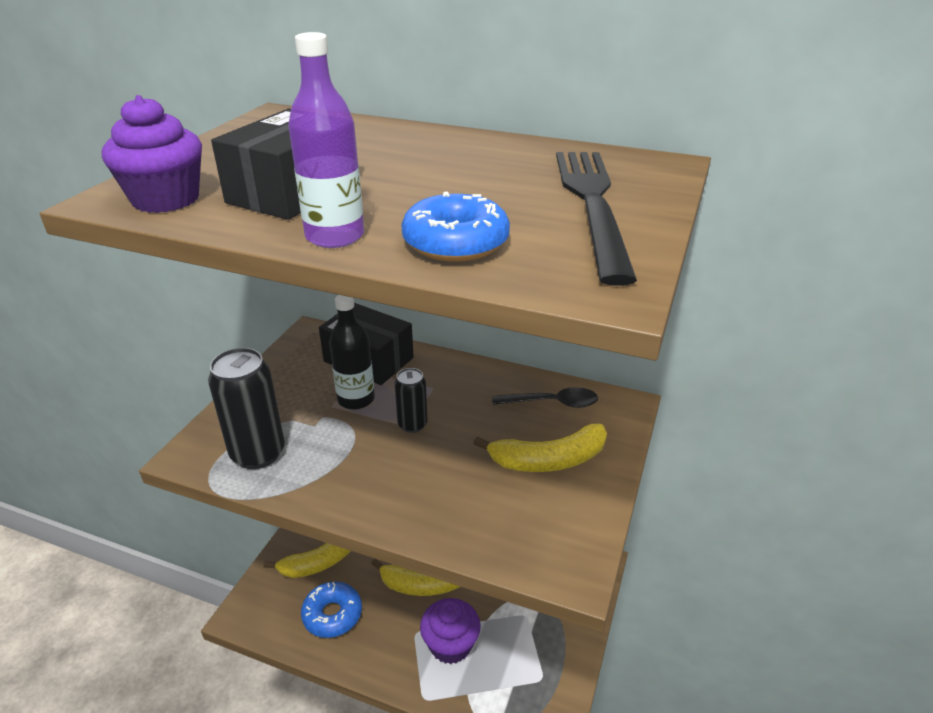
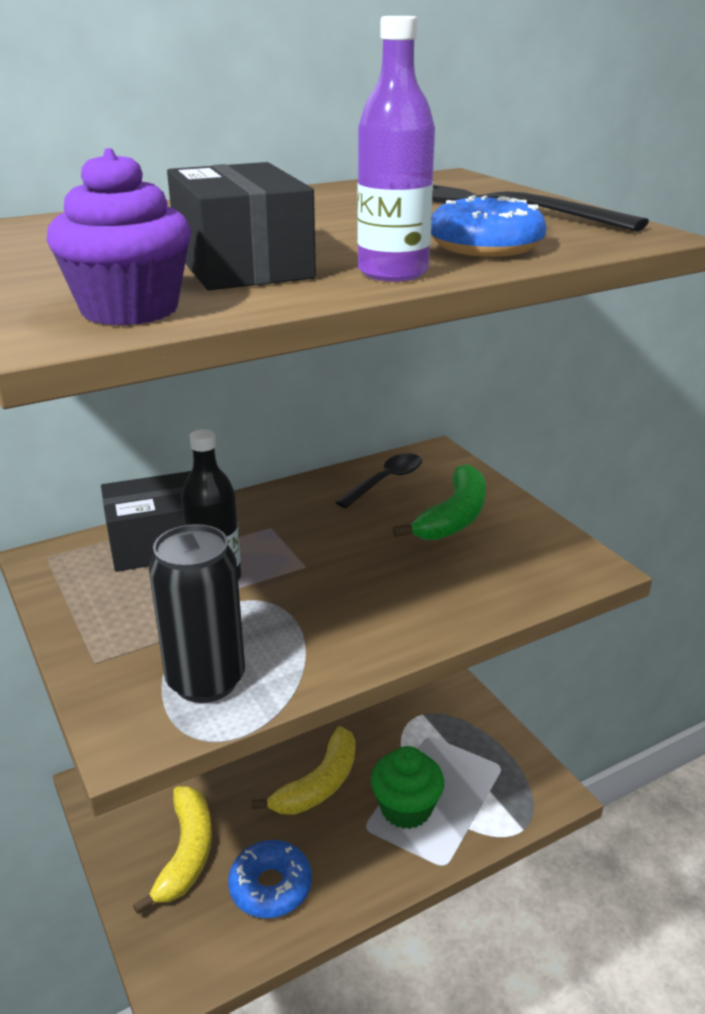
camera: 50 degrees left, 5 degrees down
(412, 424) = (308, 562): black can -> none
(450, 645) = (406, 808): purple cupcake -> green cupcake
(548, 460) = (454, 517): yellow banana -> green banana

